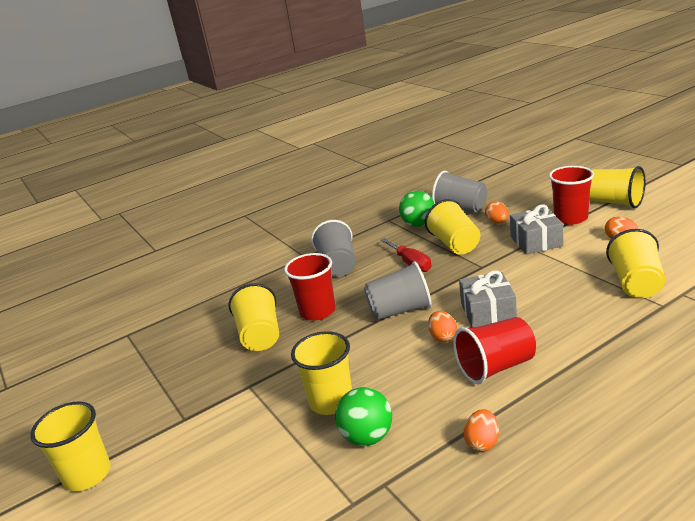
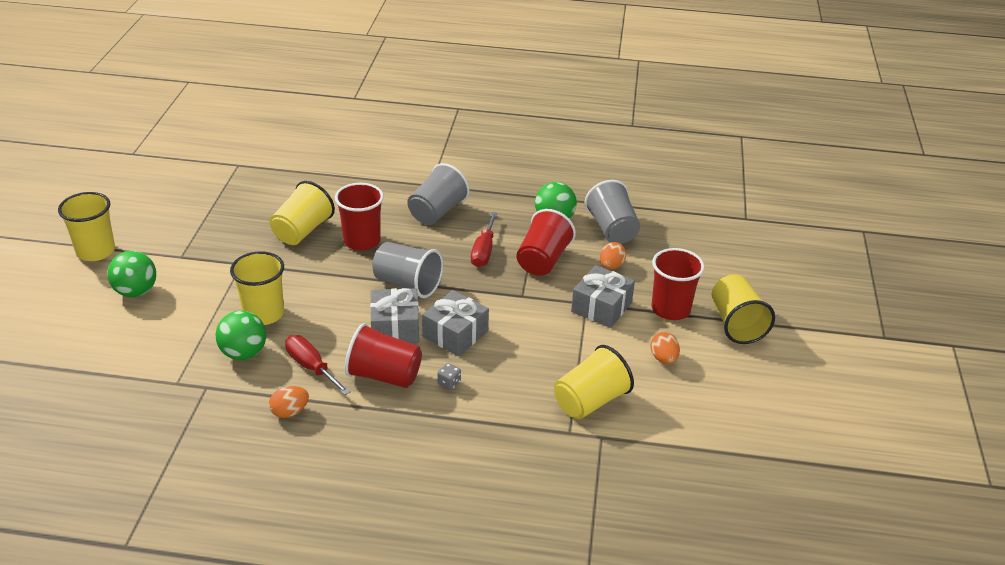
camera: 35 degrees right, 10 degrees up
(185, 472) = (136, 291): none -> green ball
(437, 403) = (311, 367): none -> red screwdriver
(443, 337) = (395, 327): orange egg -> grey gift
(455, 244) = (543, 260): yellow cup -> red cup
(544, 338) = (449, 383): none -> grey dice

